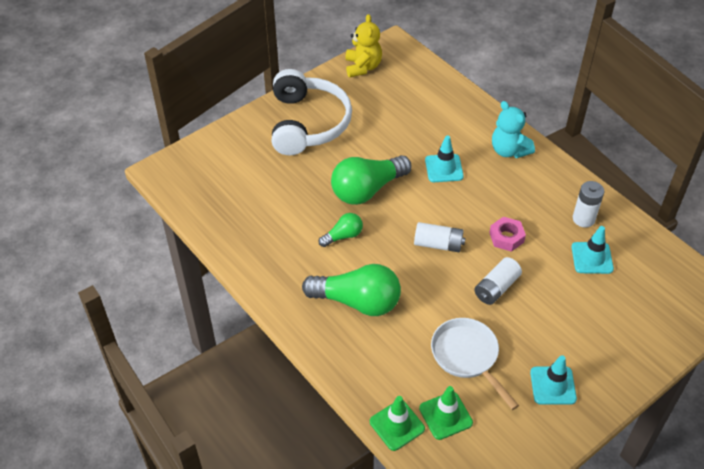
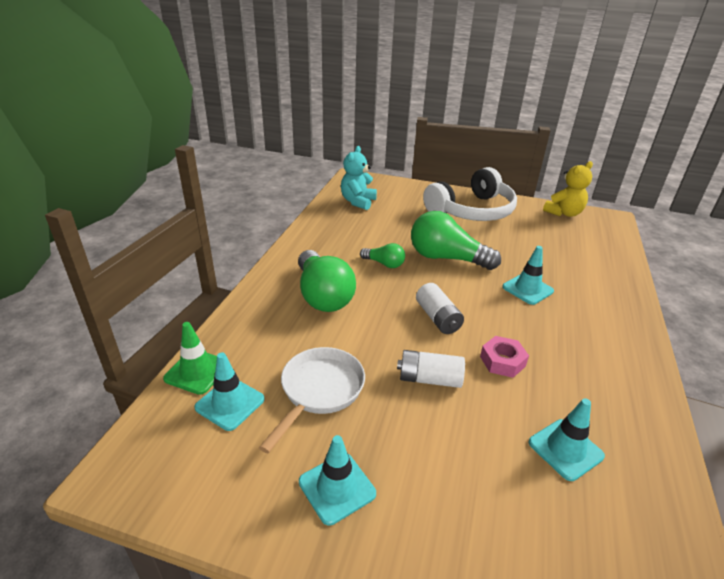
camera: 55 degrees right, 15 degrees down
(445, 415) = (230, 403): green traffic cone -> turquoise traffic cone
(509, 150) = (610, 321): turquoise teddy bear -> turquoise teddy bear (358, 202)
(583, 219) = (610, 417): white battery -> none

